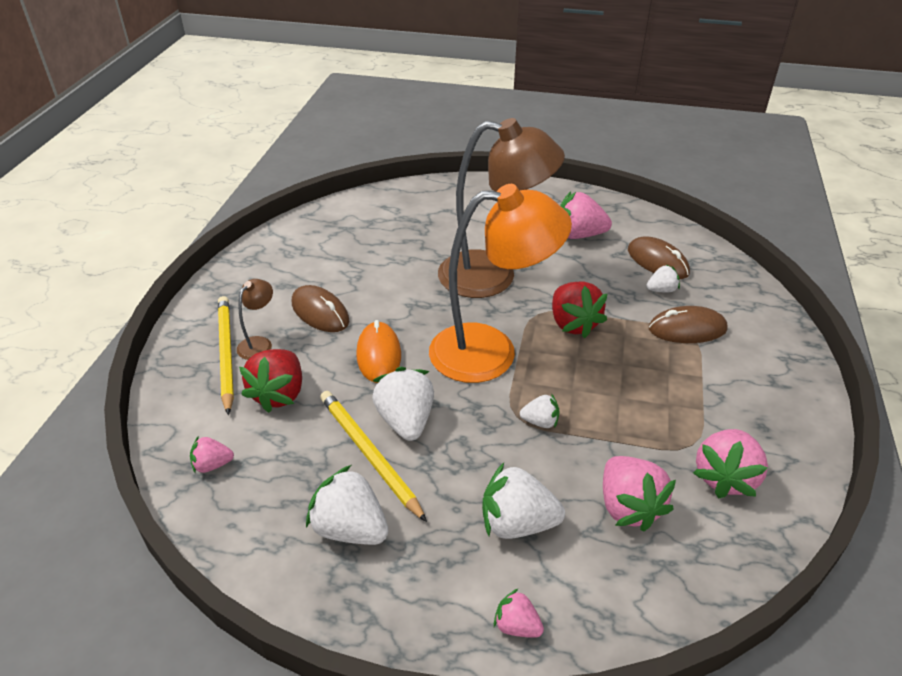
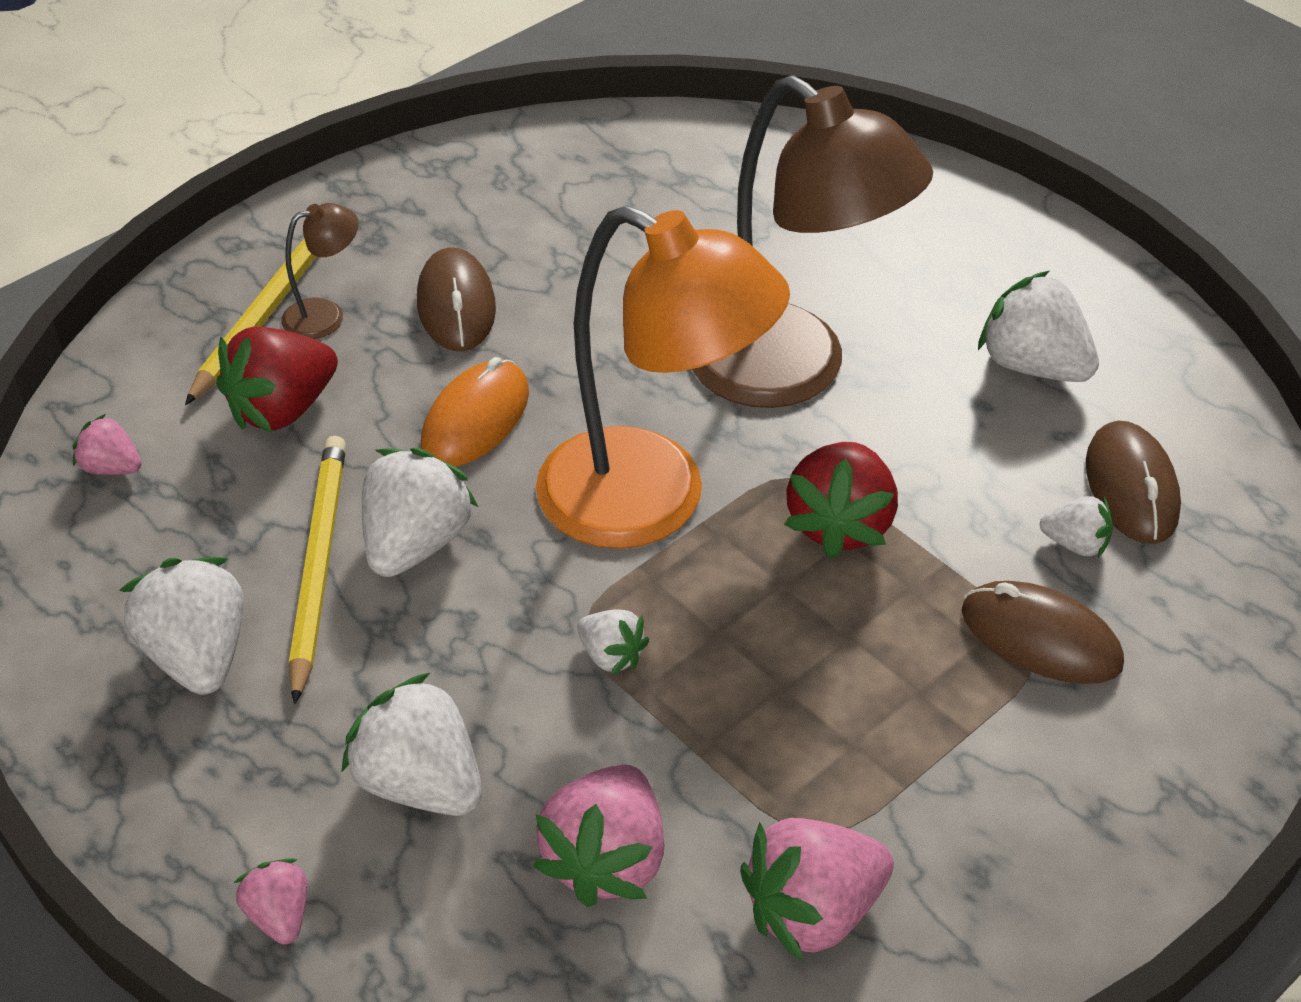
camera: 35 degrees right, 5 degrees up
(578, 235) = (1033, 366): pink strawberry -> white strawberry

